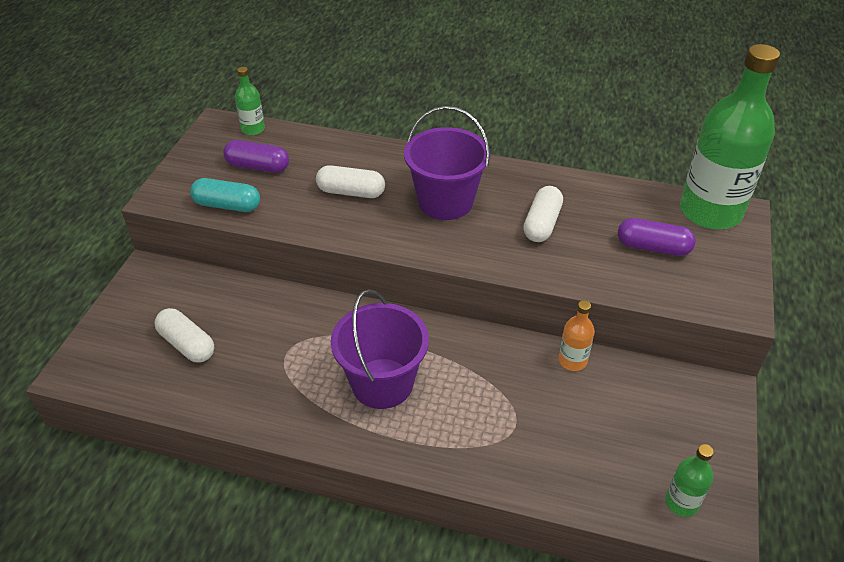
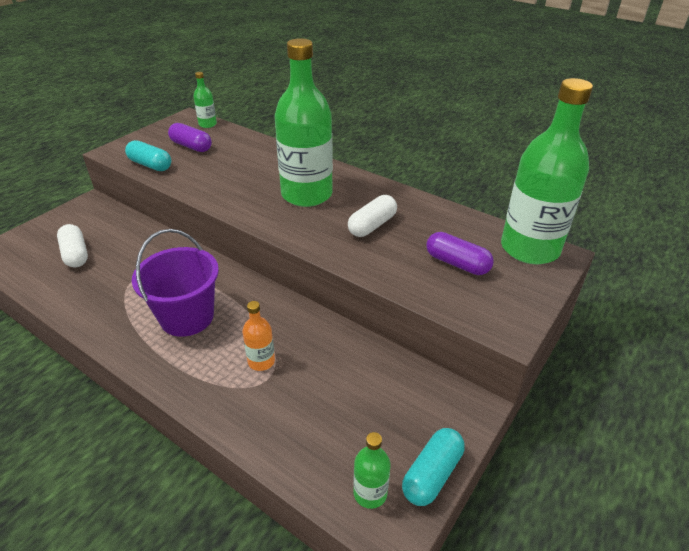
camera: 20 degrees right, 5 degrees down
(351, 192) = (242, 174): white capsule -> none
(445, 202) = (307, 194): purple bucket -> green bottle
(572, 361) = (350, 343): orange bottle -> orange bottle (261, 361)
(724, 467) = (432, 474): none -> turquoise capsule

